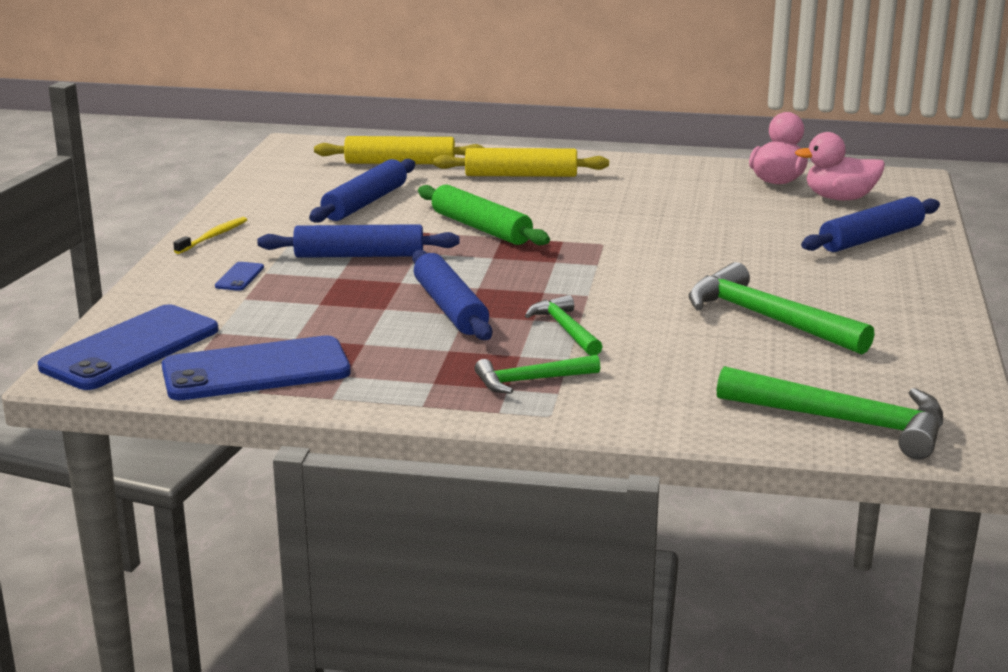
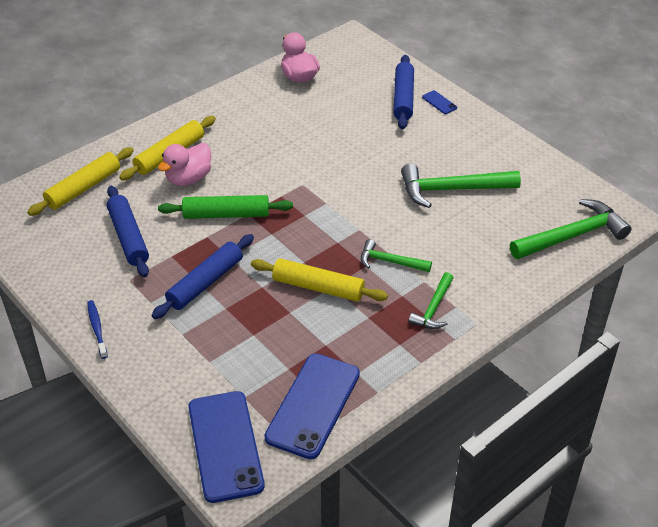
camera: 50 degrees left, 20 degrees up
(213, 236) = (97, 328): yellow toothbrush -> blue toothbrush
(239, 277) = (175, 348): blue phone -> blue phone (439, 102)
(450, 308) = (318, 287): blue rolling pin -> yellow rolling pin
(839, 198) = (346, 74): pink duck -> pink duck (188, 178)

